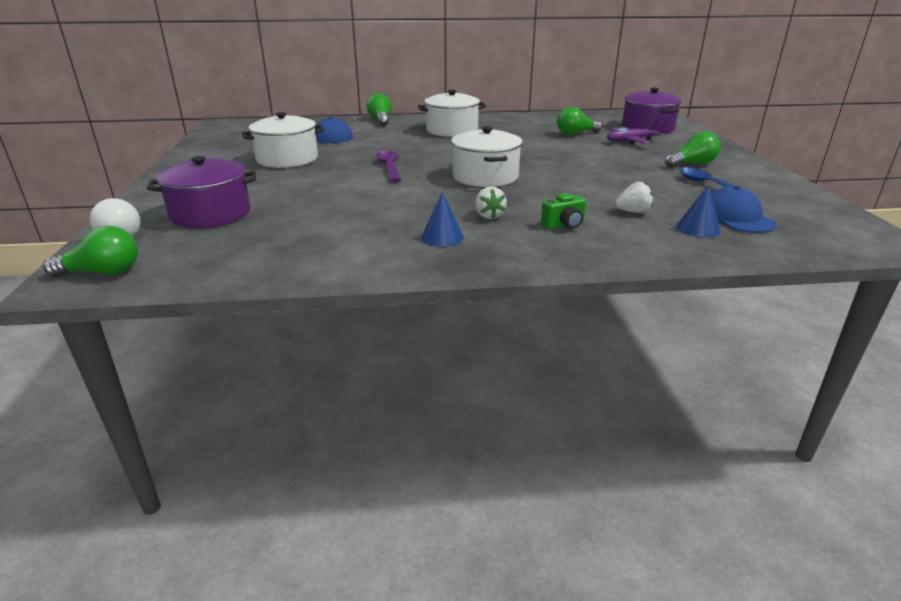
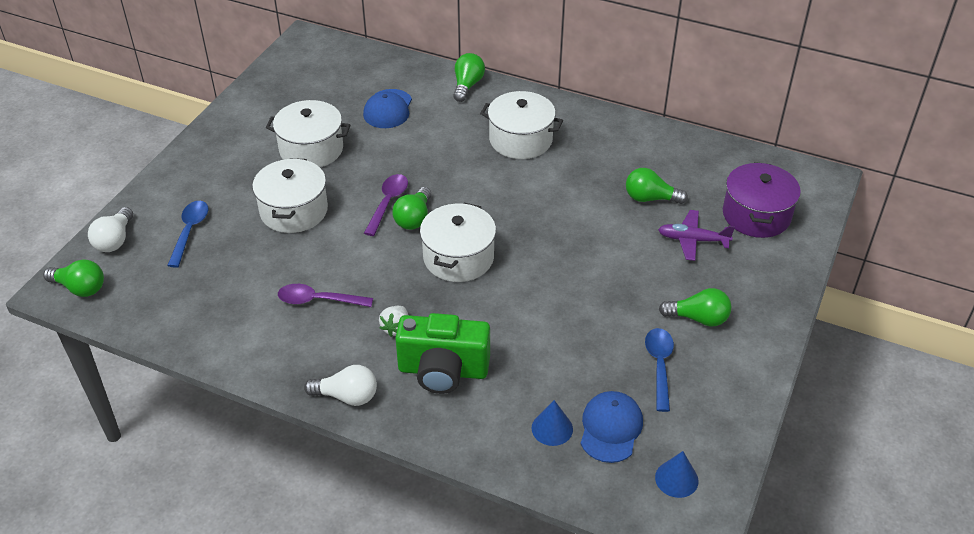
camera: 30 degrees right, 15 degrees up
(211, 214) = (190, 231): purple pot -> blue spoon
(308, 185) = (294, 210): none -> white pot
(395, 219) = (318, 300): none -> purple spoon
(421, 169) = (414, 218): none -> green light bulb
(442, 237) = (331, 344): blue cone -> blue cone (676, 479)
(503, 260) = (347, 396): none -> white light bulb
(564, 225) = (443, 371): green camera -> green camera, size x2.16
(633, 212) = (526, 377): white strawberry -> none

